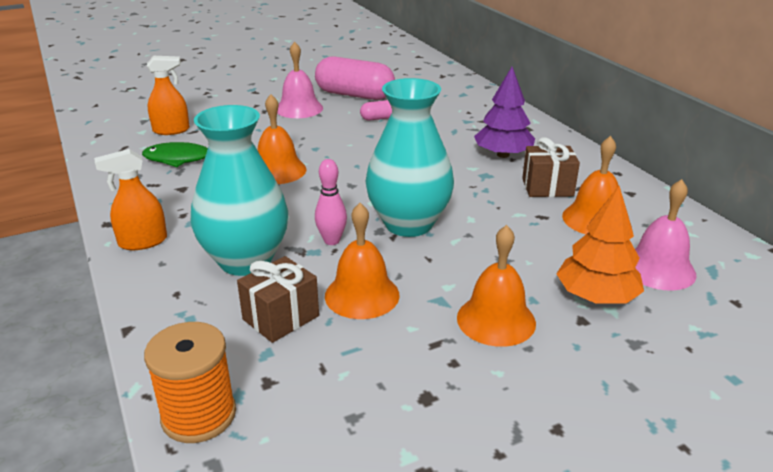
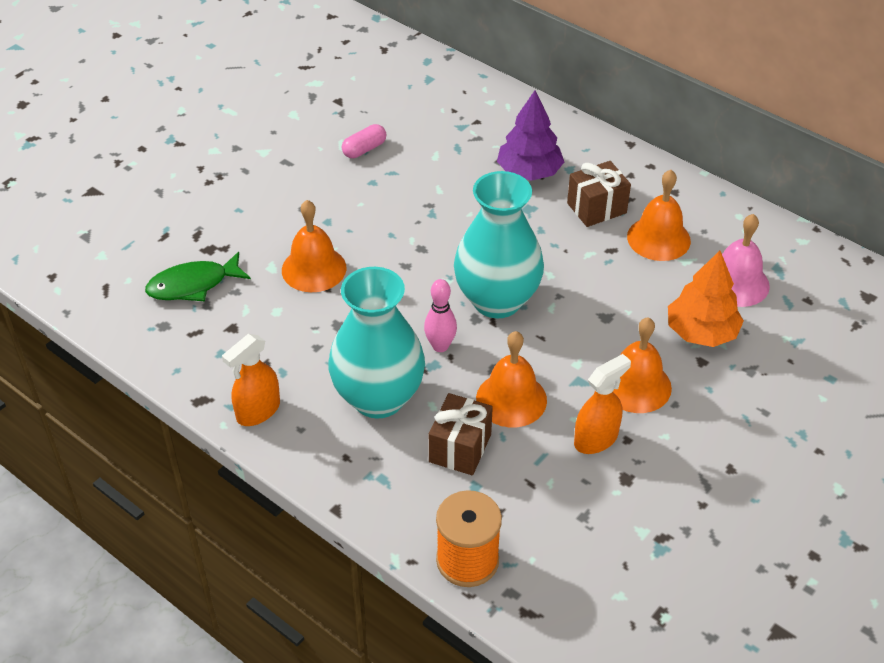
camera: 25 degrees left, 15 degrees up
(171, 130) = (136, 242): orange spray bottle -> orange spray bottle (596, 439)
(299, 108) = (258, 159): pink bell -> none
(355, 95) = (305, 115): pink capsule -> none

